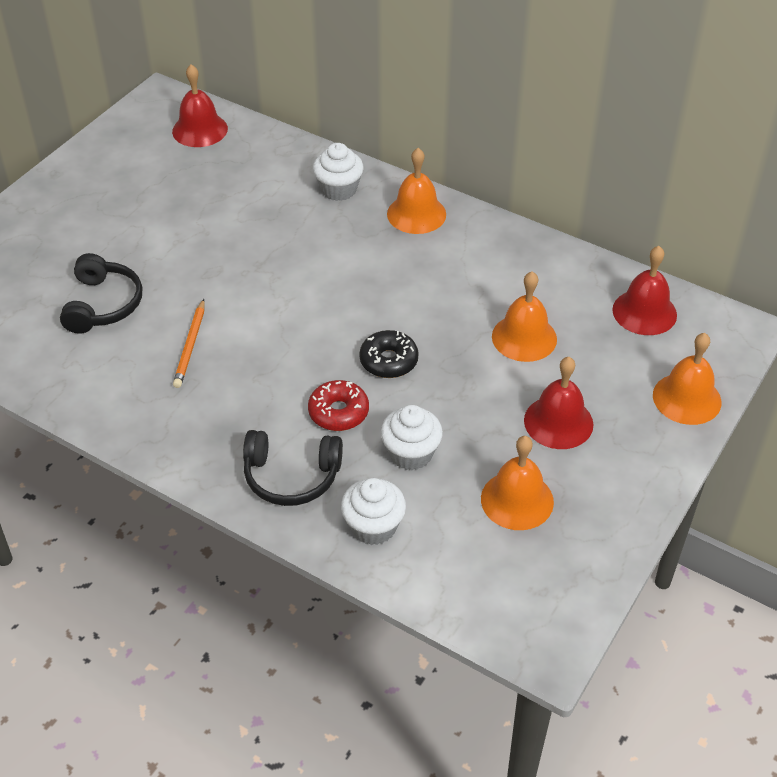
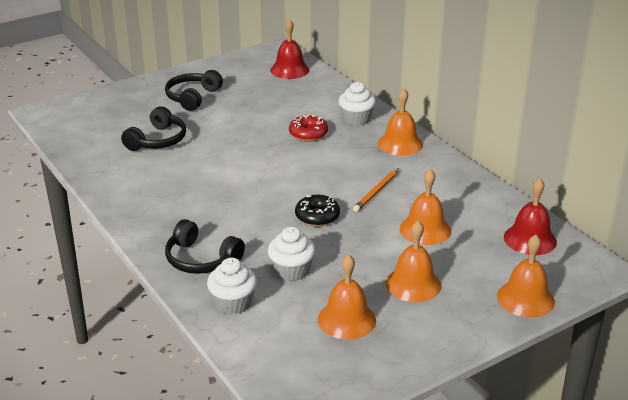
camera: 25 degrees right, 15 degrees down
(100, 215) = (192, 97): none -> black headphones
(190, 346) = (193, 174): orange pencil -> orange pencil (376, 191)
(338, 412) = (260, 234): red donut -> red donut (308, 134)
(558, 422) = (413, 284): red bell -> orange bell

